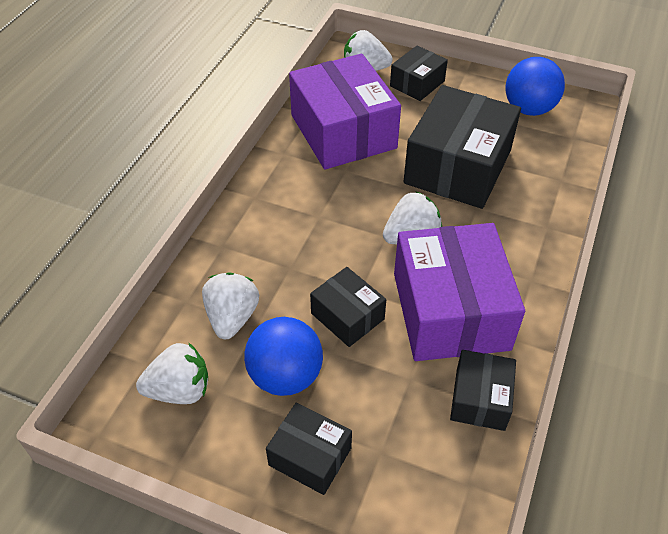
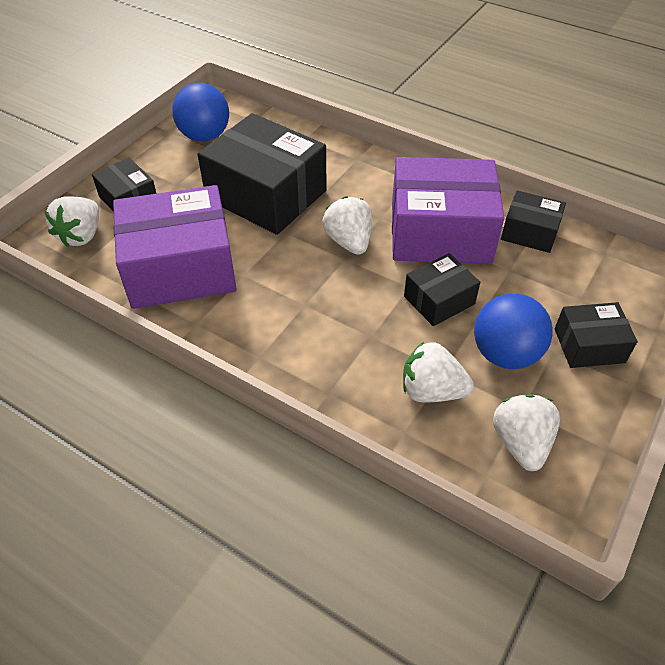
camera: 80 degrees left, 0 degrees up
(310, 456) = (589, 345): black box -> black box turned 45 degrees clockwise

